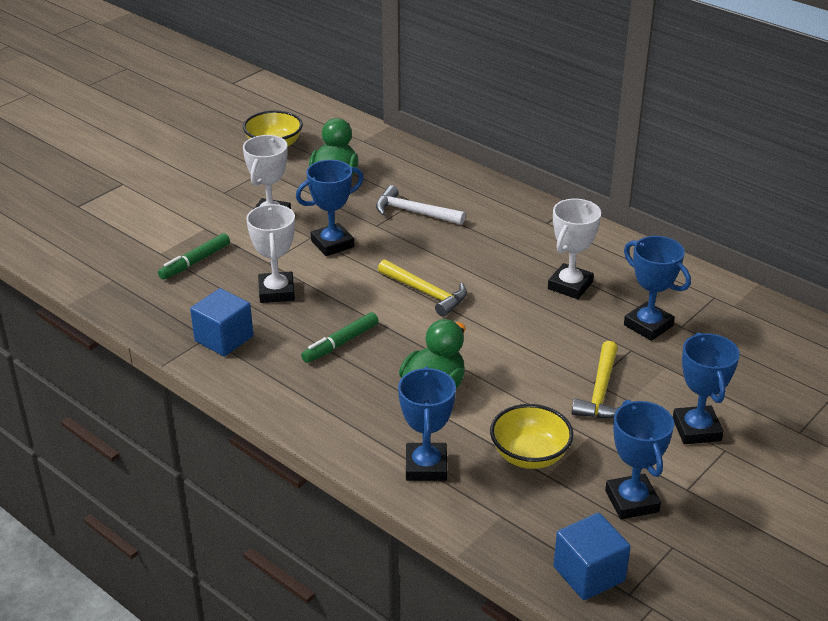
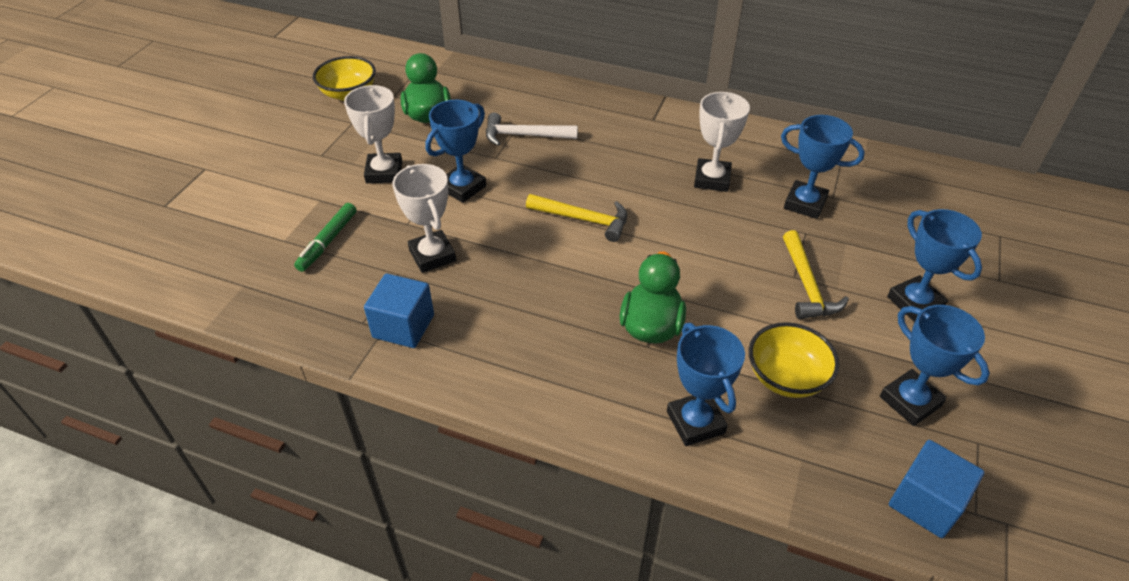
camera: 20 degrees left, 10 degrees up
(340, 343) = (529, 299): green marker -> none

